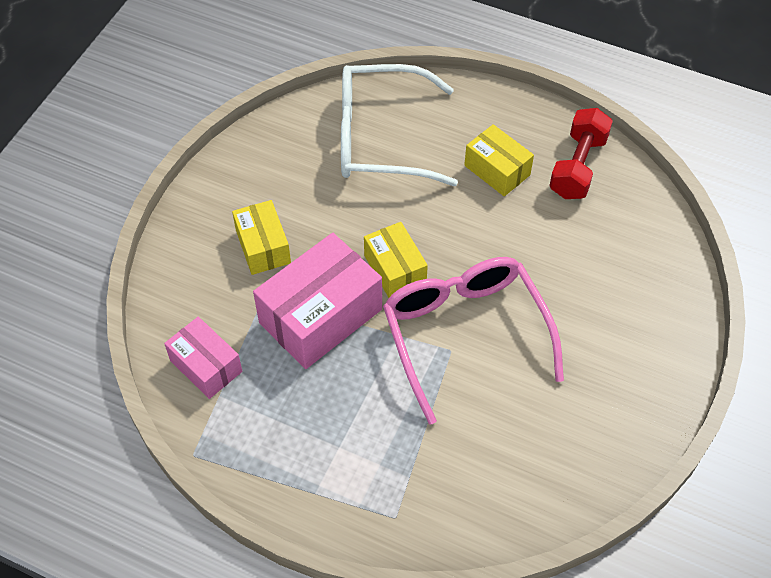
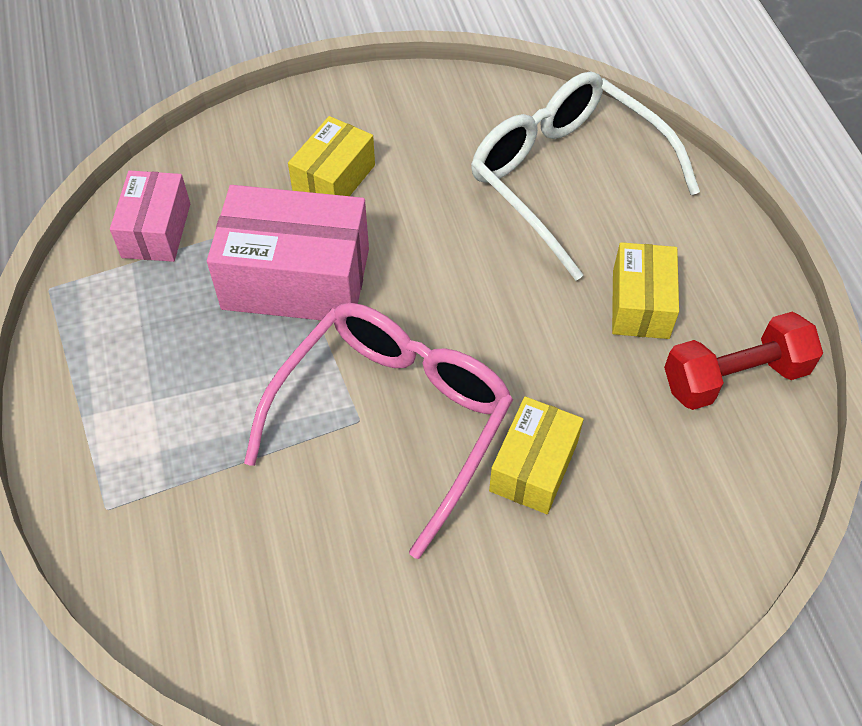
camera: 50 degrees right, 0 degrees up
(395, 269) = (414, 301): yellow box -> yellow box (533, 466)

